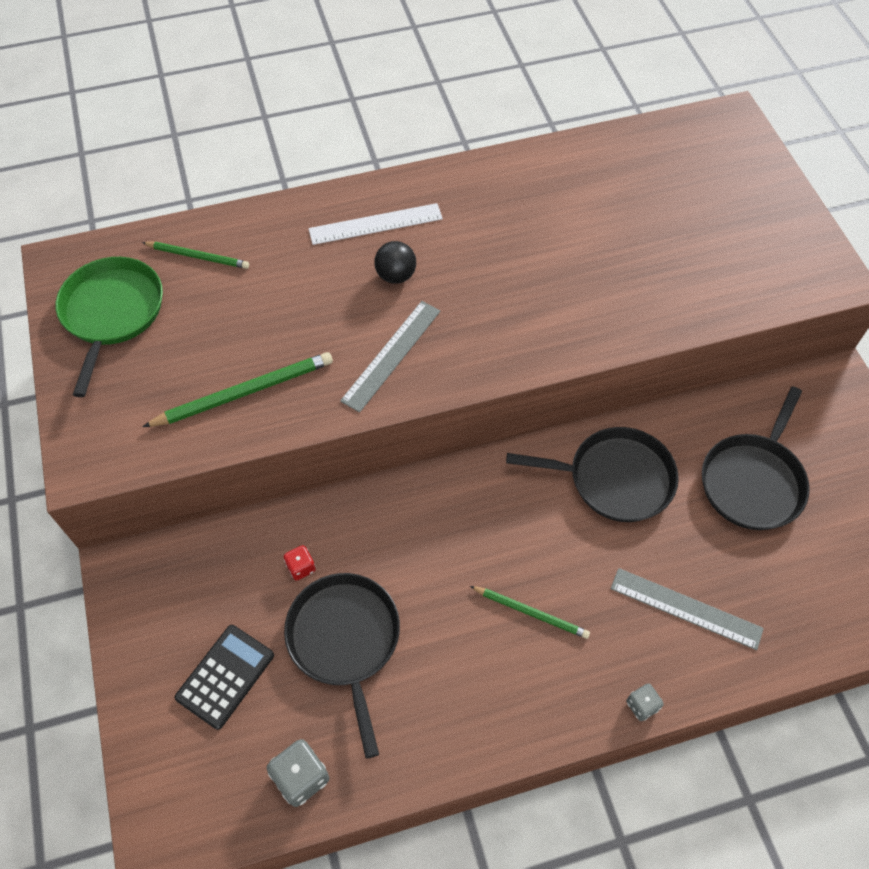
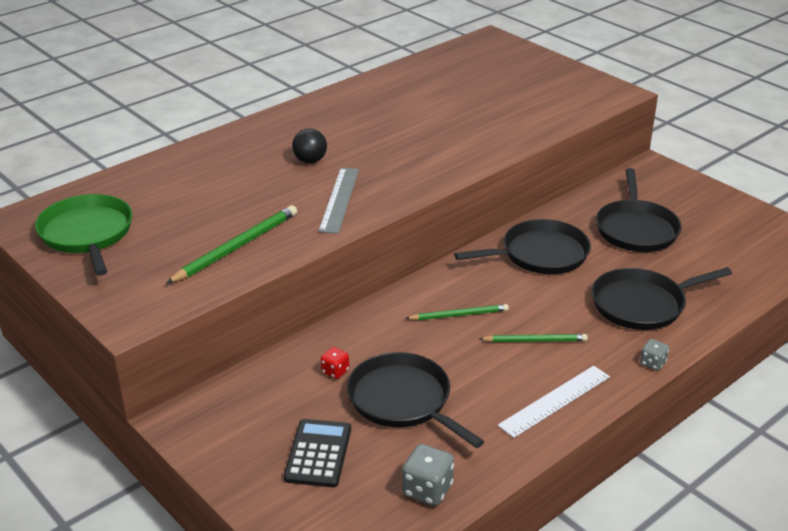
camera: 25 degrees left, 25 degrees down
(198, 256) = (139, 188): green pencil -> green pencil (459, 315)
(375, 224) = (273, 139): white ruler -> white ruler (554, 400)
(686, 608) = (642, 304): grey ruler -> black pan

